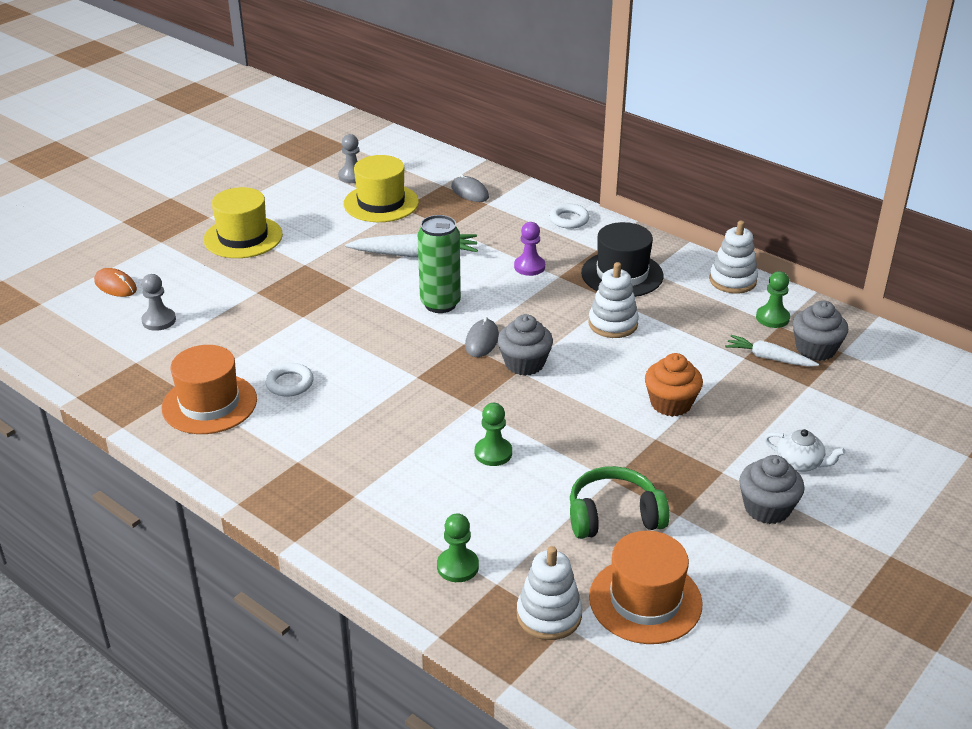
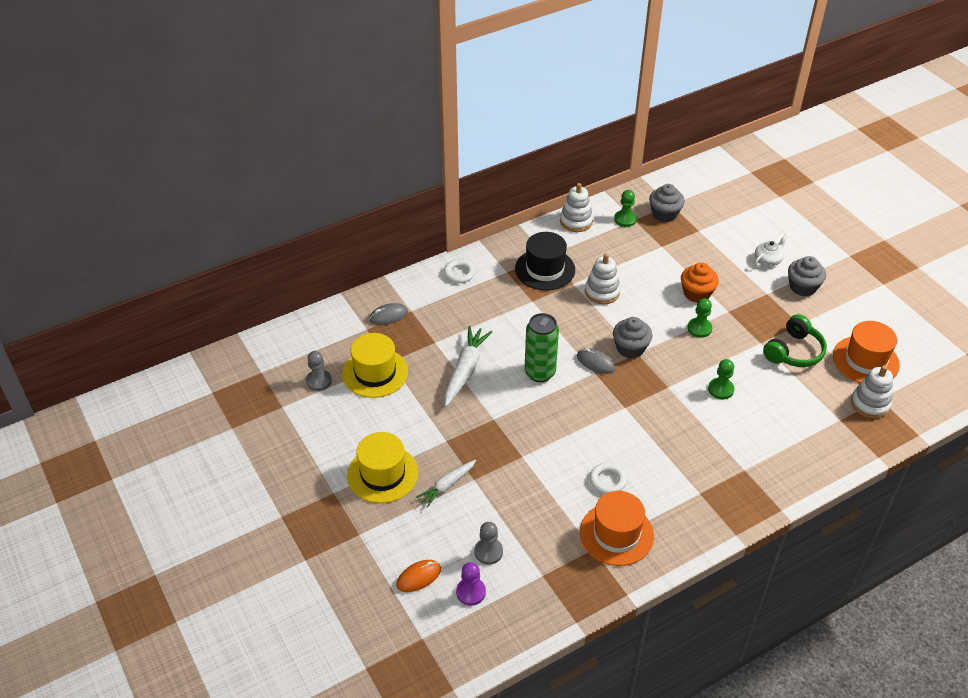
camera: 70 degrees left, 10 degrees up
(457, 566) = (822, 434): green pawn -> green pawn (699, 328)
(529, 267) = (513, 312): purple pawn -> purple pawn (471, 592)
(614, 516) = (794, 351): green headphones -> green headphones turned 150 degrees counterclockwise
(769, 358) = (666, 236): white carrot -> white carrot (447, 485)

